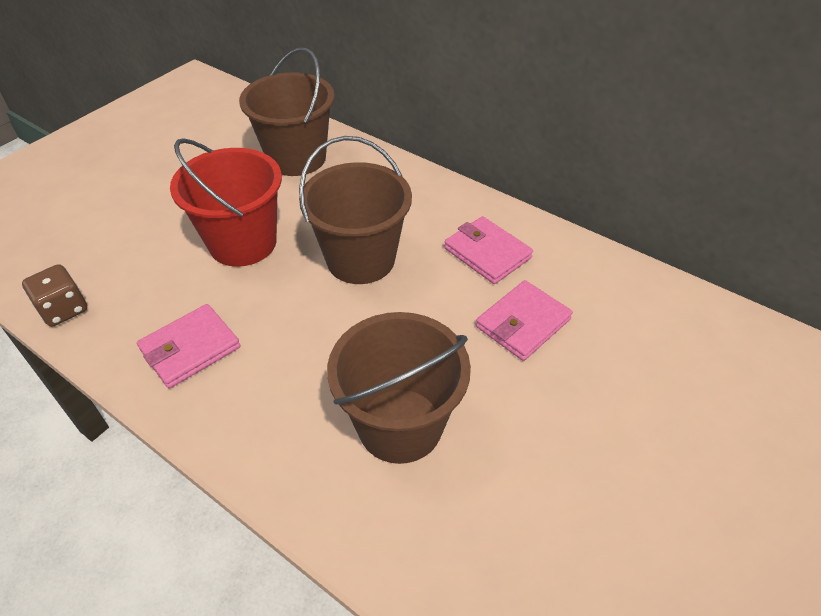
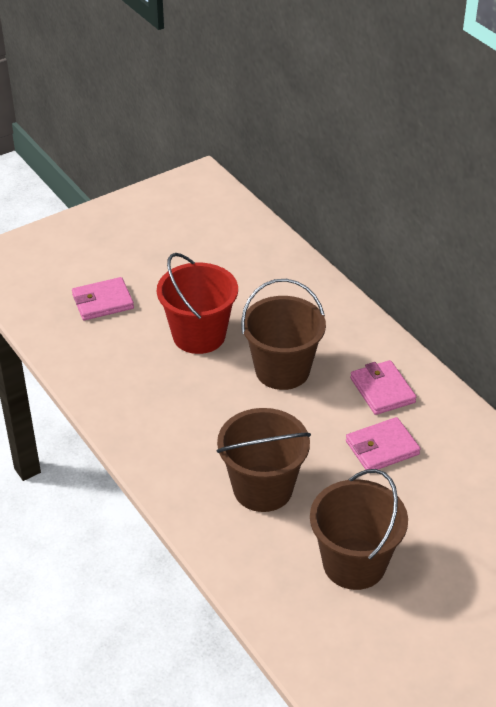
camera: 20 degrees right, 5 degrees down
(64, 309) = (62, 353): brown dice -> none
(190, 349) = (140, 403): pink wallet -> pink wallet (103, 302)
(296, 158) = (264, 274): brown bucket -> brown bucket (354, 563)

